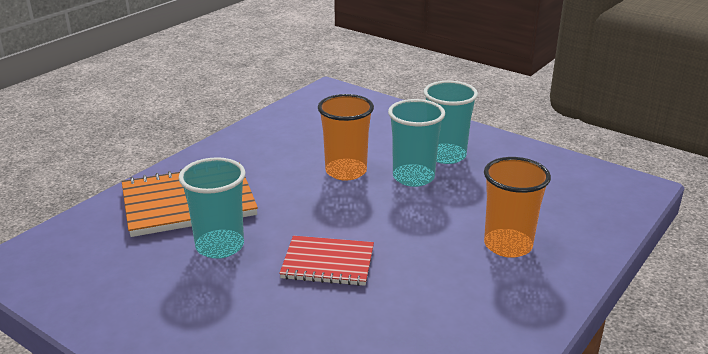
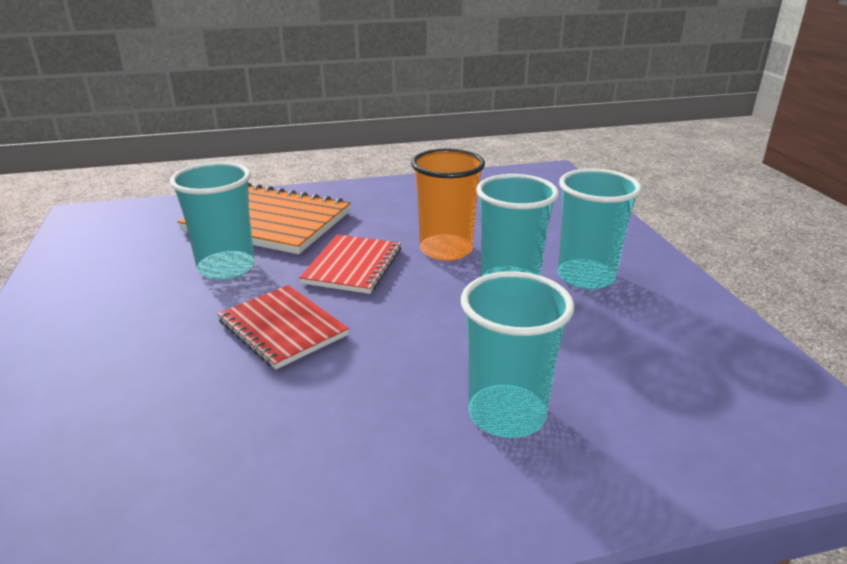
camera: 40 degrees right, 0 degrees up
(305, 207) = (353, 266): none -> red notebook
(508, 245) = (507, 414): orange cup -> turquoise cup

